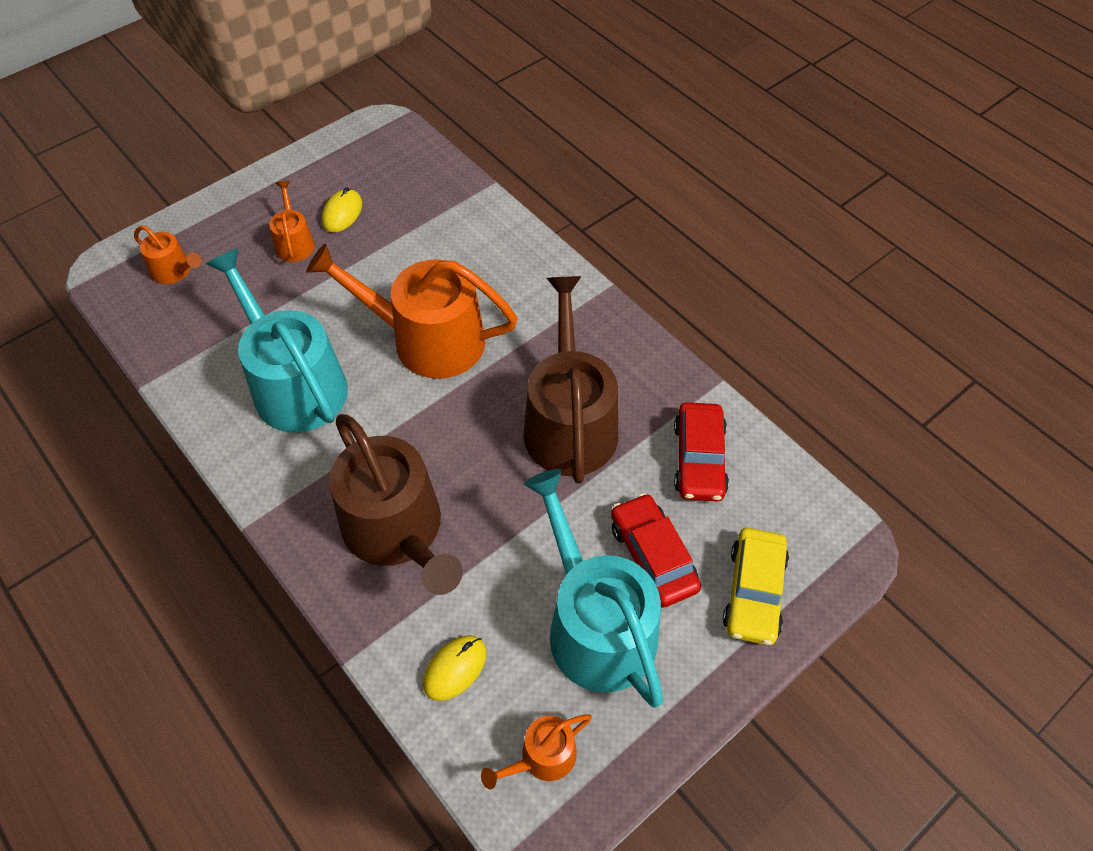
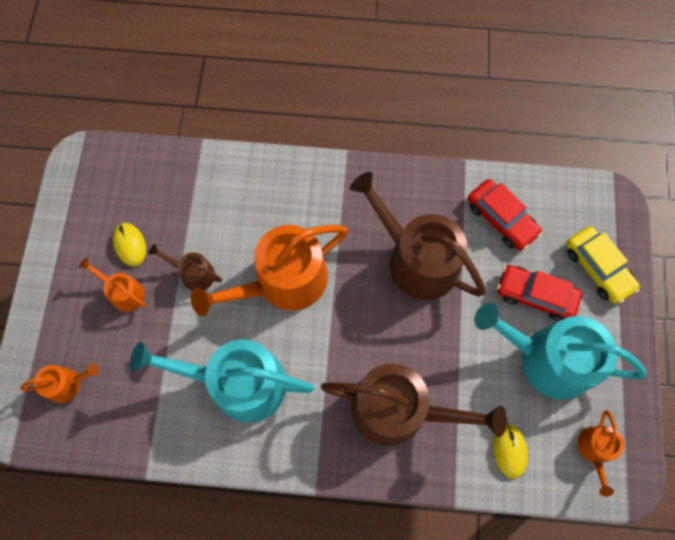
camera: 45 degrees left, 15 degrees up
(363, 273) = (193, 273): none -> brown watering can

